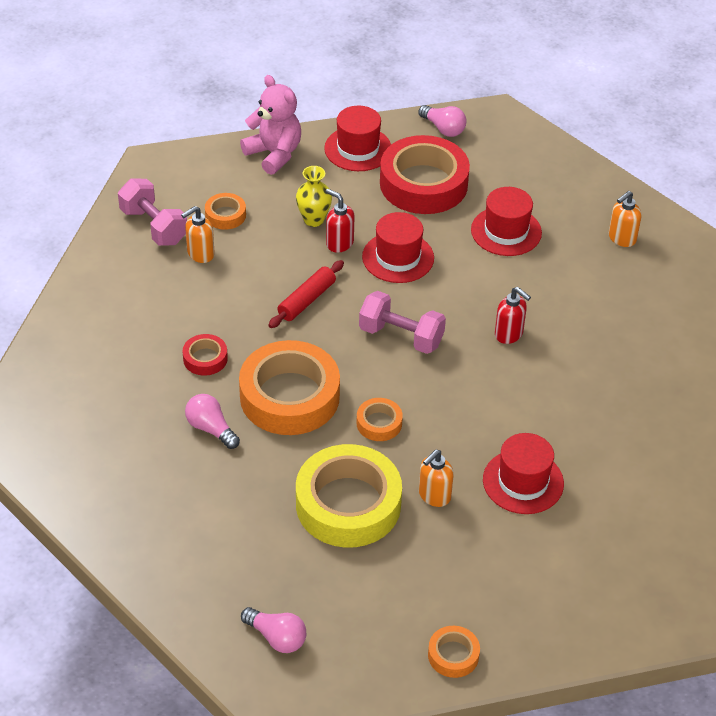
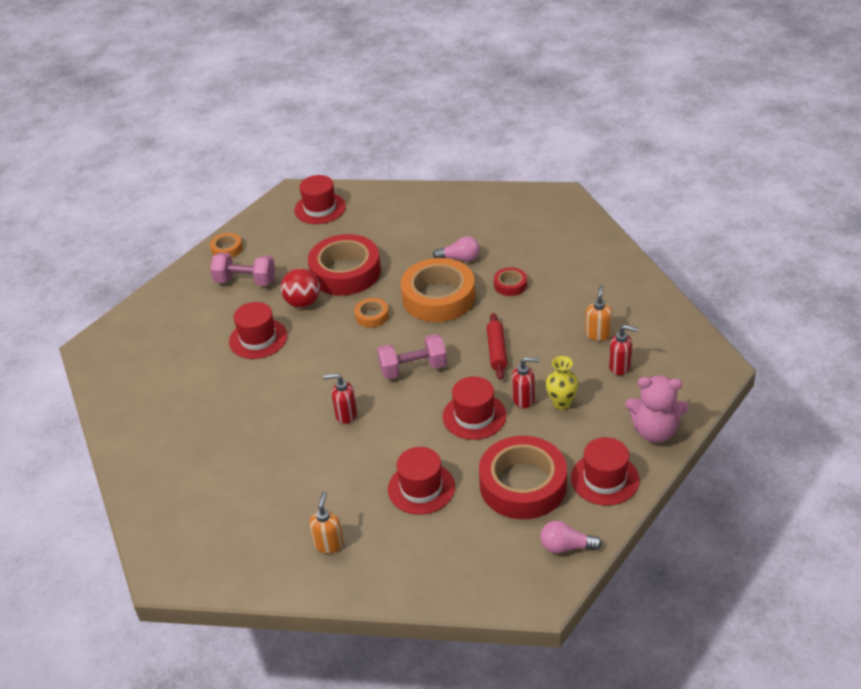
camera: 145 degrees right, 5 degrees down
(154, 226) = (650, 330): pink dumbbell -> pink dumbbell (245, 281)
(225, 215) = (620, 367): orange tape -> red soap dispenser
(276, 637) = (320, 208): pink light bulb -> red hat
(348, 504) = (345, 272): yellow tape -> red tape
(434, 496) = (303, 302): orange soap dispenser -> red ball

